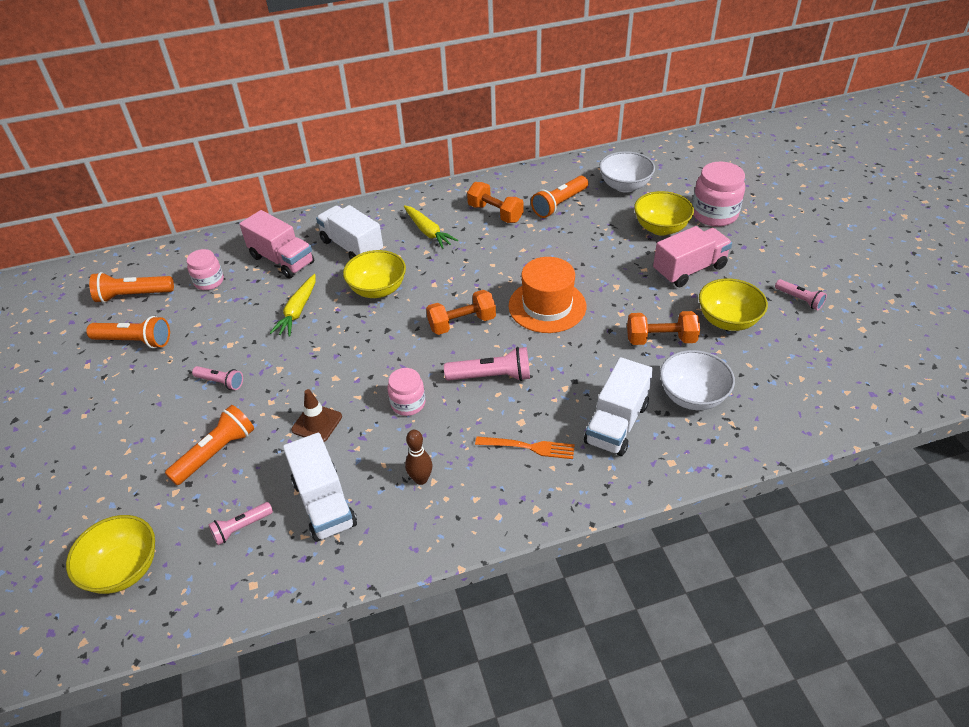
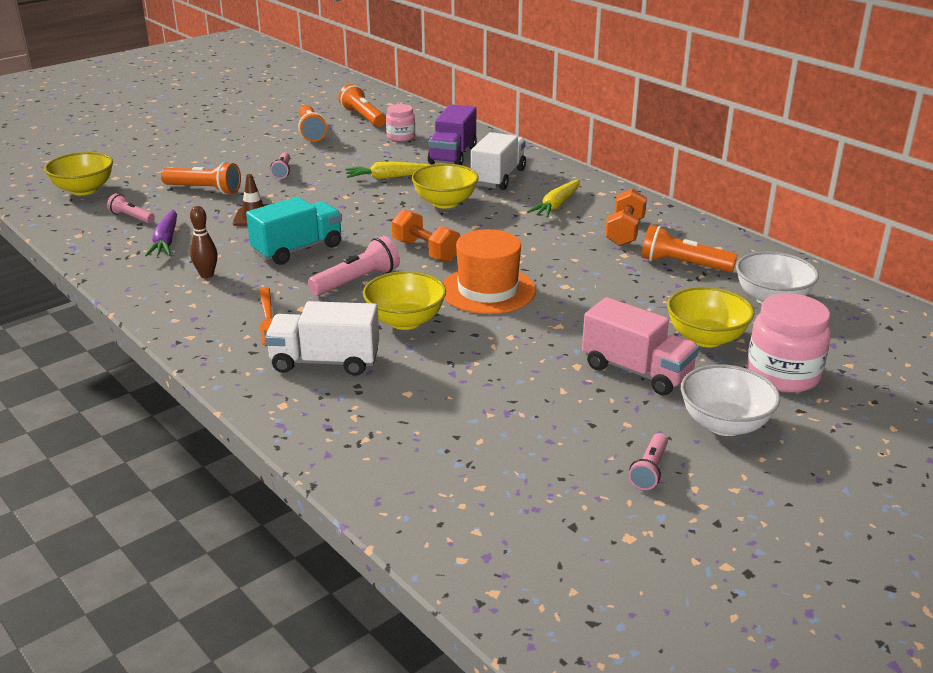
camera: 65 degrees right, 15 degrees down
(282, 260) = (453, 155): pink truck -> purple truck
(324, 503) = (166, 241): white truck -> purple carrot
(408, 403) = (298, 249): pink jar -> turquoise truck
(491, 376) = (357, 281): pink flashlight -> pink flashlight turned 105 degrees counterclockwise
(660, 339) = (482, 369): orange dumbbell -> none
(692, 396) = (395, 405): white bowl -> white bowl (724, 424)
(727, 320) = (555, 413): yellow bowl -> yellow bowl (405, 321)

